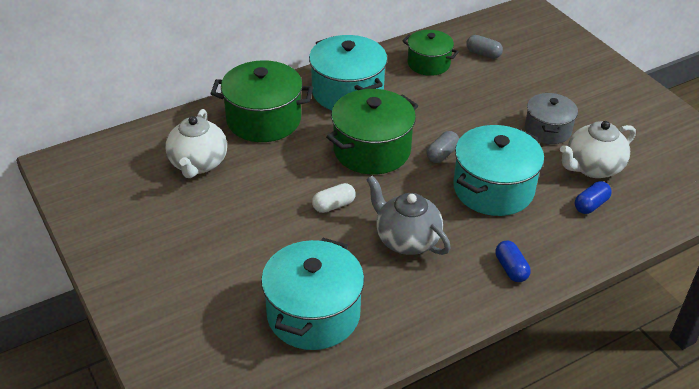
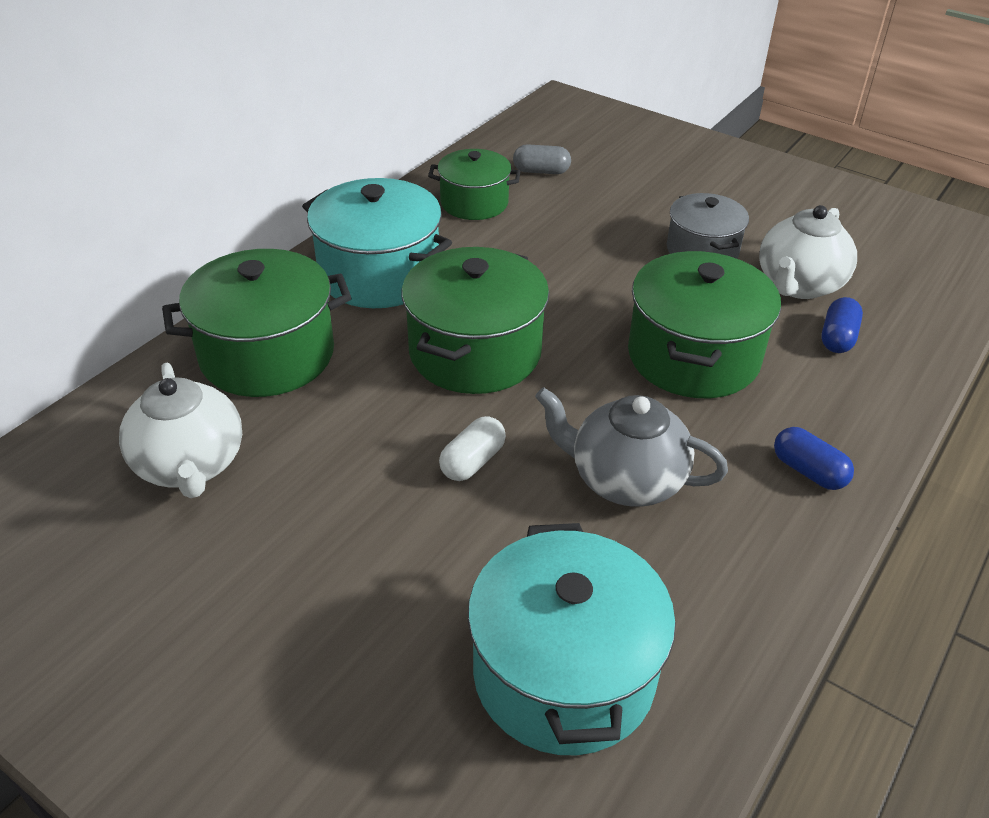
camera: 25 degrees left, 0 degrees up
(442, 154) = (584, 327): grey capsule -> none
(493, 189) = (693, 356): turquoise pot -> green pot

